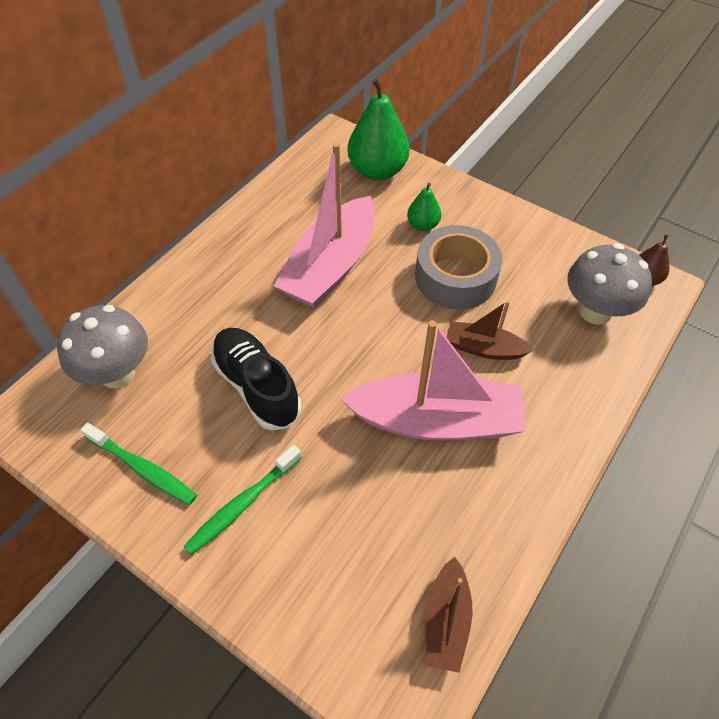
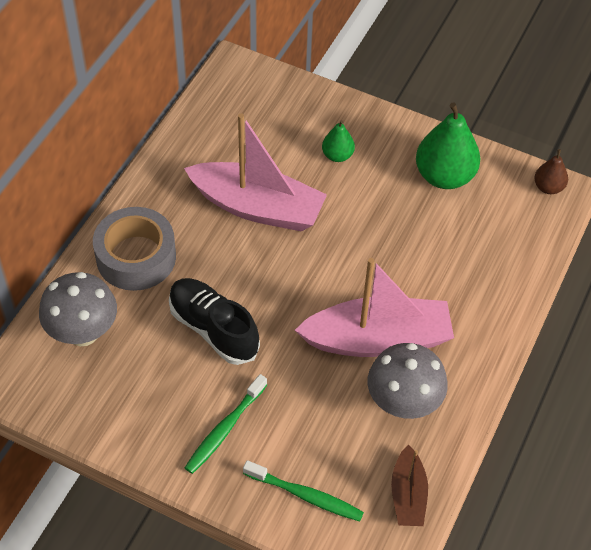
camera: 10 degrees left, 0 degrees up
(142, 468) = (130, 411): green toothbrush -> green toothbrush (305, 495)
(331, 266) = (257, 207): pink boat -> pink boat turned 90 degrees counterclockwise
(377, 171) = (283, 101): green pear -> green pear (444, 176)
(455, 277) = (376, 205): grey tape -> grey tape (136, 257)
(484, 348) = (410, 270): brown boat -> none
(595, 311) = (506, 224): grey mushroom -> grey mushroom (403, 403)

